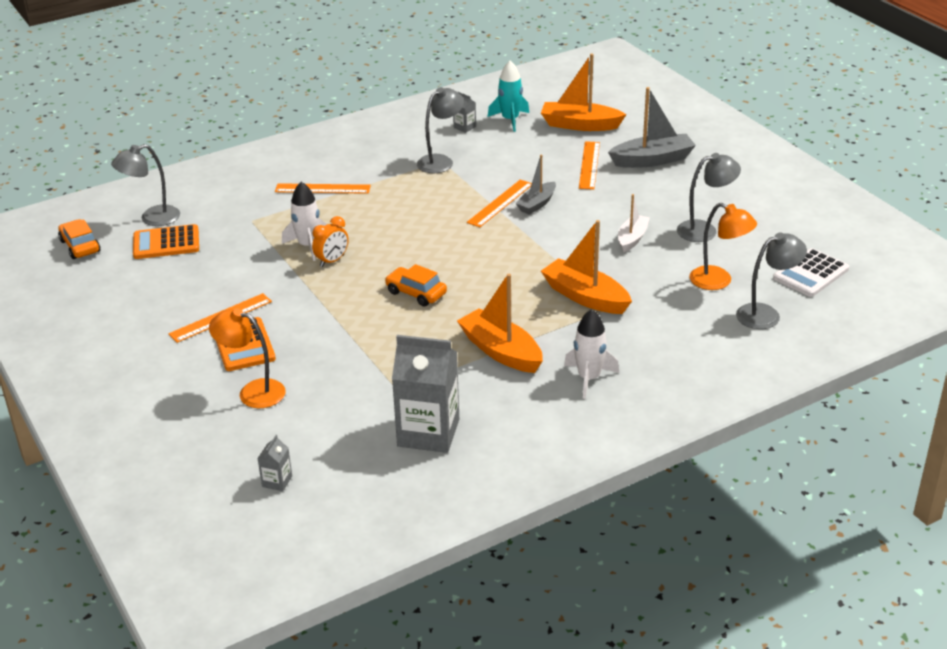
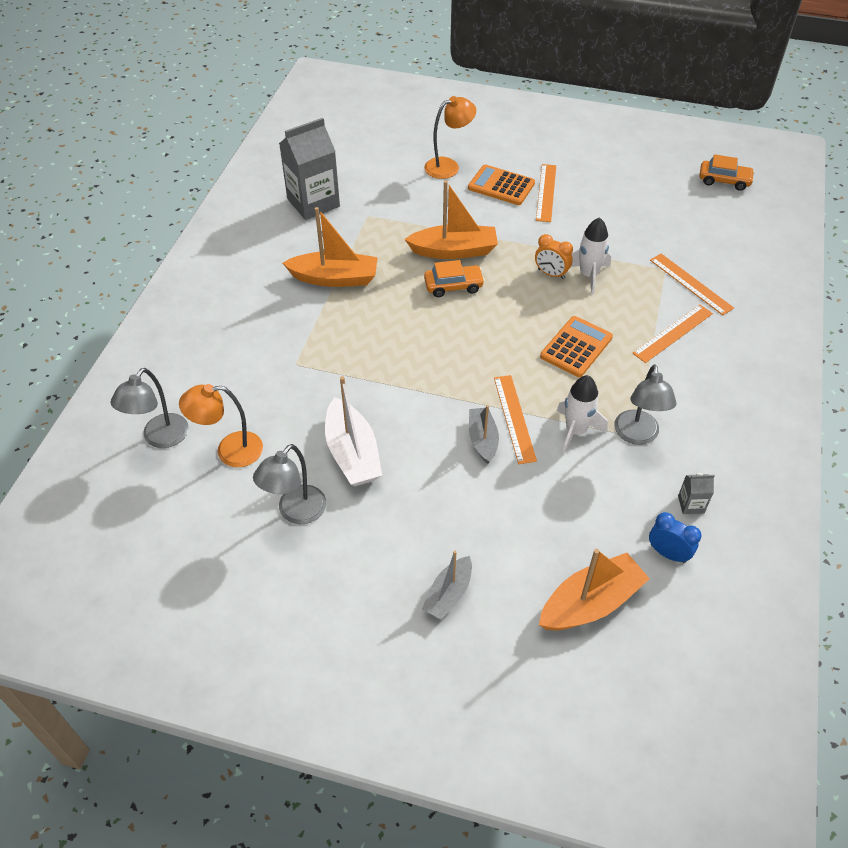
camera: 135 degrees right, 15 degrees up
(152, 218) = (729, 227): grey lamp -> none
(166, 243) = (680, 216): orange calculator -> orange calculator (576, 347)
(277, 481) = (361, 136): grey carton -> none
(332, 261) = (551, 274): orange clock -> orange clock turned 60 degrees counterclockwise
(510, 120) = (668, 553): turquoise rocket -> blue clock
(585, 297) = (326, 361): orange boat -> orange boat (454, 251)
(589, 165) = (501, 534): orange ruler -> orange ruler (690, 284)
(589, 378) = (251, 294): white rocket -> white rocket (576, 431)
(632, 238) = (352, 453): white boat -> white boat, size x1.61
(652, 160) = (448, 594): grey boat -> grey boat, size x0.62
(810, 274) = (150, 518): white calculator -> none

